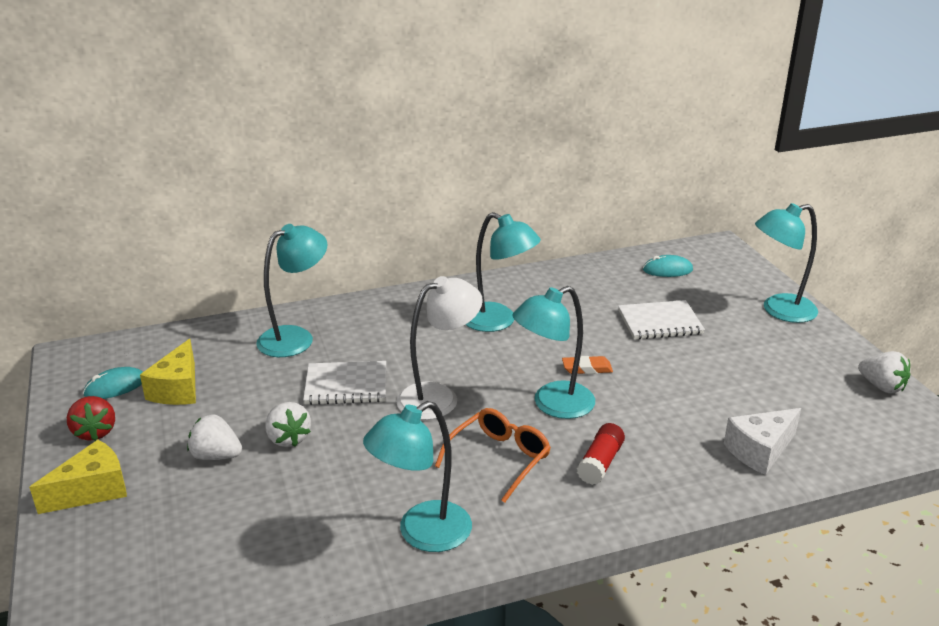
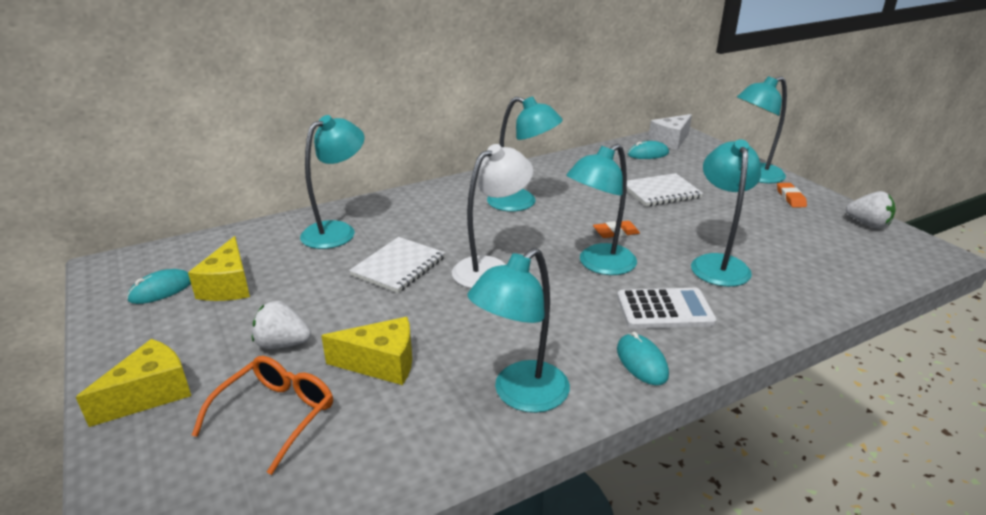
camera: 10 degrees left, 0 degrees up
(95, 432) = (145, 335): red strawberry -> none
(288, 438) = (354, 319): white strawberry -> none
(302, 486) = (381, 364): none -> yellow cheese
(346, 385) = (398, 266): white notebook -> white notebook turned 45 degrees counterclockwise
(499, 459) = (569, 316): orange glasses -> orange glasses (276, 415)
(552, 515) = (641, 362): none -> turquoise mouse
(600, 463) = (664, 309): red glue stick -> white calculator
(682, 417) = (718, 263): none -> turquoise lamp
(760, 451) = (799, 284): white cheese -> white cheese (670, 141)
(808, 344) = (790, 198): none -> orange eraser

